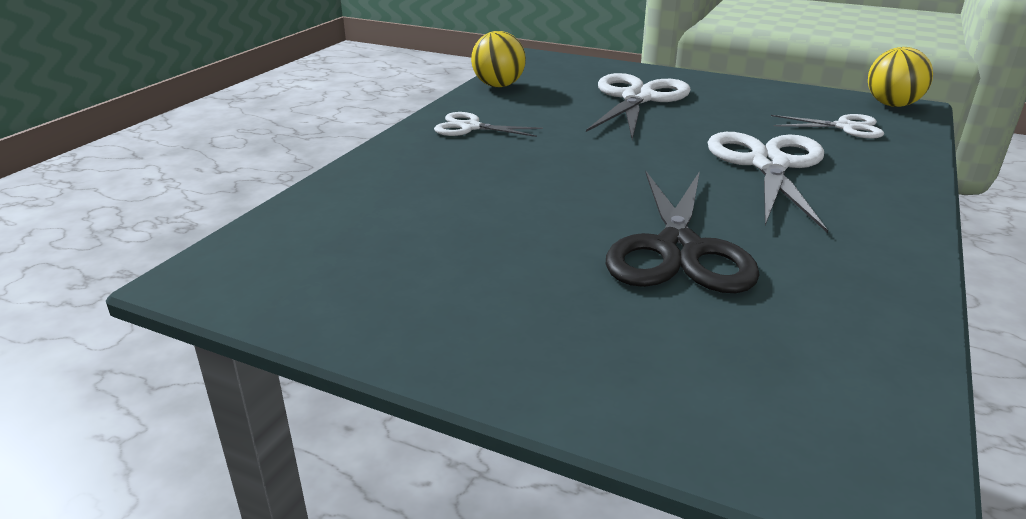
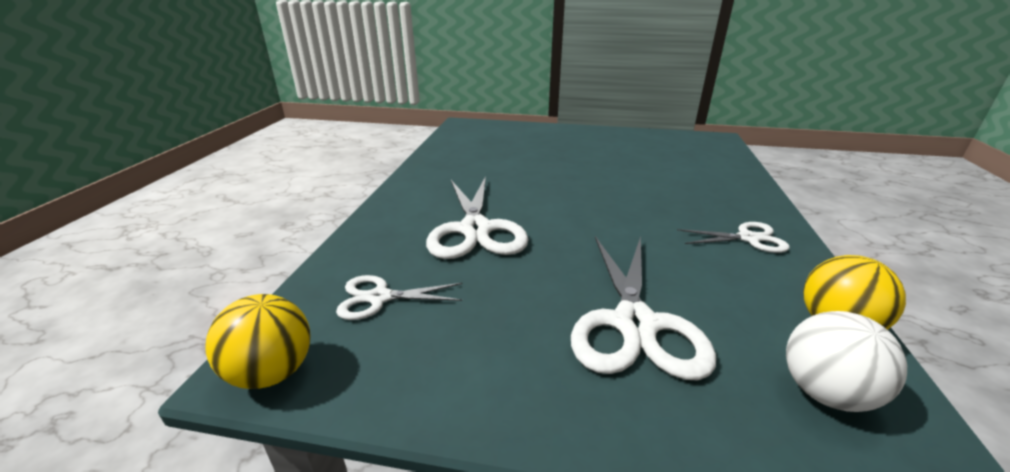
camera: 165 degrees right, 0 degrees up
(552, 72) = (825, 392): none -> white ball
(678, 250) = (529, 167): black scissors -> none

